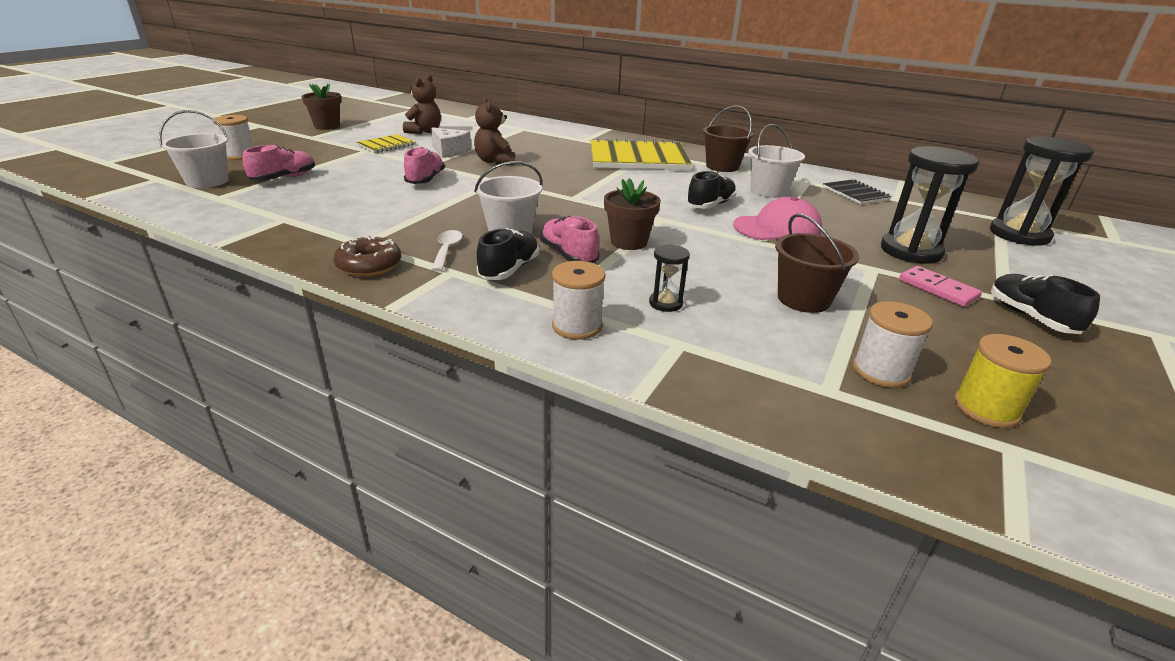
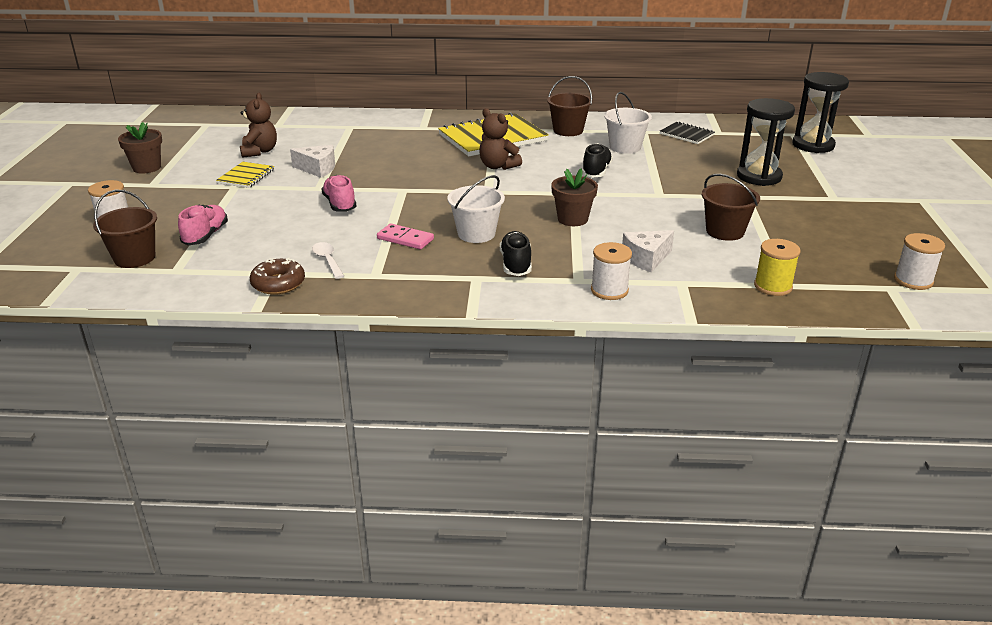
camera: 25 degrees left, 0 degrees up
(207, 181) = (134, 258): white bucket -> brown bucket
(369, 265) = (409, 291): brown donut -> brown donut (278, 284)
(447, 251) = (450, 263): white spoon -> white spoon (327, 260)
(495, 162) = (375, 170): brown teddy bear -> brown teddy bear (498, 166)
(569, 255) = (543, 241): pink shoe -> none
(665, 303) = (646, 259): black hourglass -> white cheese
(777, 228) = (661, 180): pink cap -> none
(880, 371) = (802, 265): white spool -> white spool (913, 280)
(938, 289) = (794, 202): pink domino -> pink domino (405, 239)
(985, 409) = (866, 270): yellow spool -> yellow spool (773, 286)
(1030, 317) = (855, 207): black shoe -> none

